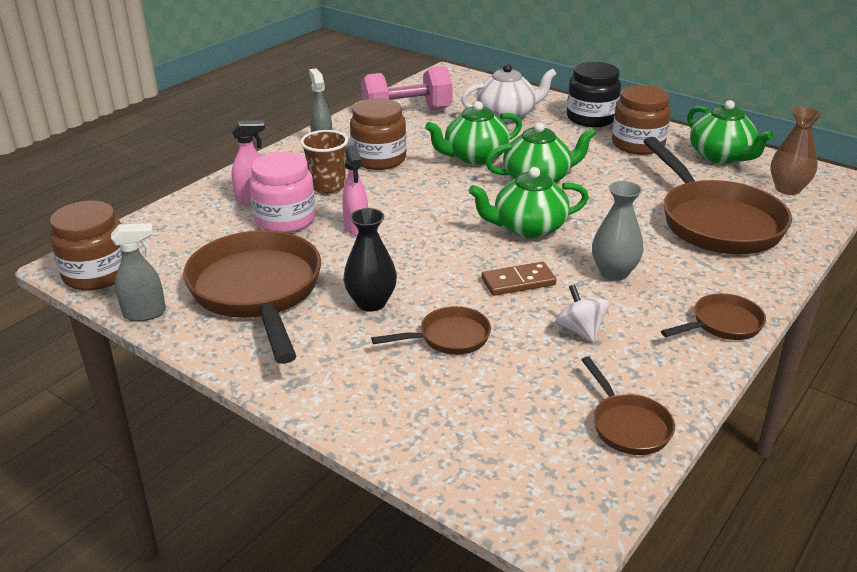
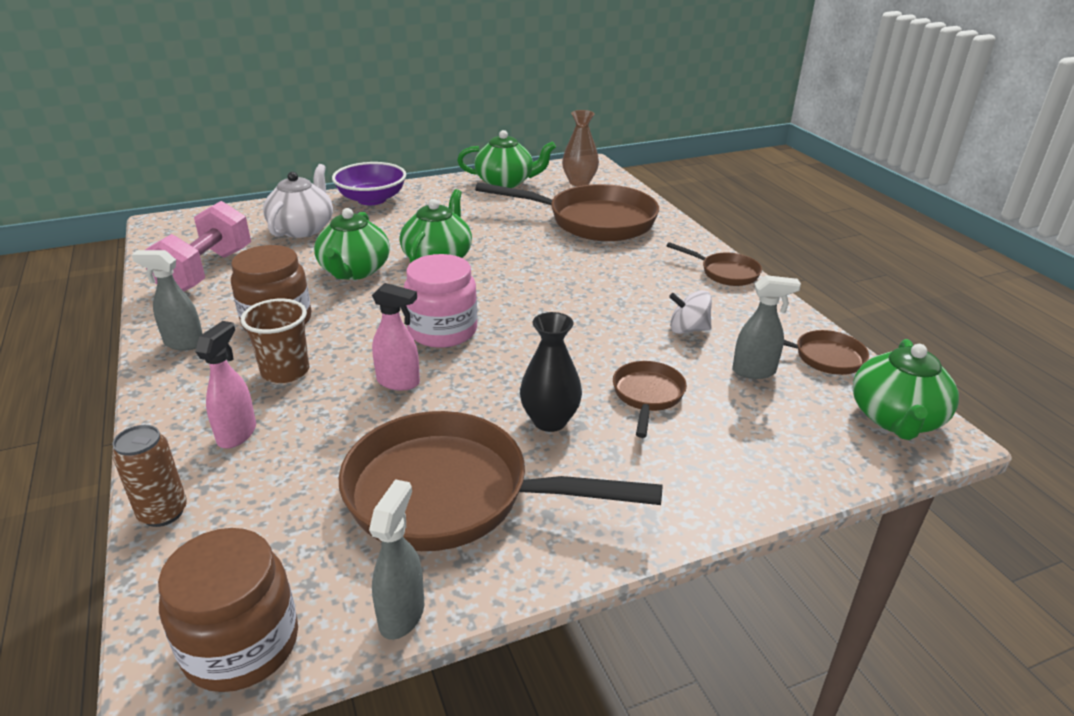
camera: 60 degrees left, 0 degrees up
(173, 209) = (163, 513): none -> brown can
(285, 219) = (318, 424): pink jar -> pink jar (442, 331)
(518, 282) = (592, 329): brown domino -> none
(528, 228) = (512, 293): green teapot -> green teapot (895, 419)
(551, 386) = (754, 371): none -> grey spray bottle
(591, 118) = (372, 199): black jar -> purple bowl
(614, 273) = (621, 284): grey vase -> none
(638, 144) = (444, 200): brown jar -> none
(722, 324) = (725, 273): brown pan -> brown pan turned 120 degrees clockwise

